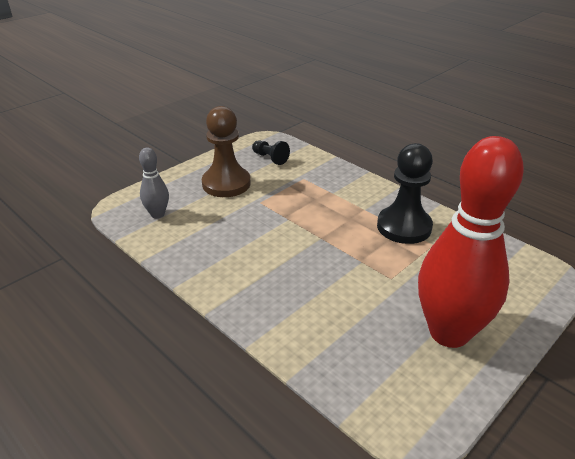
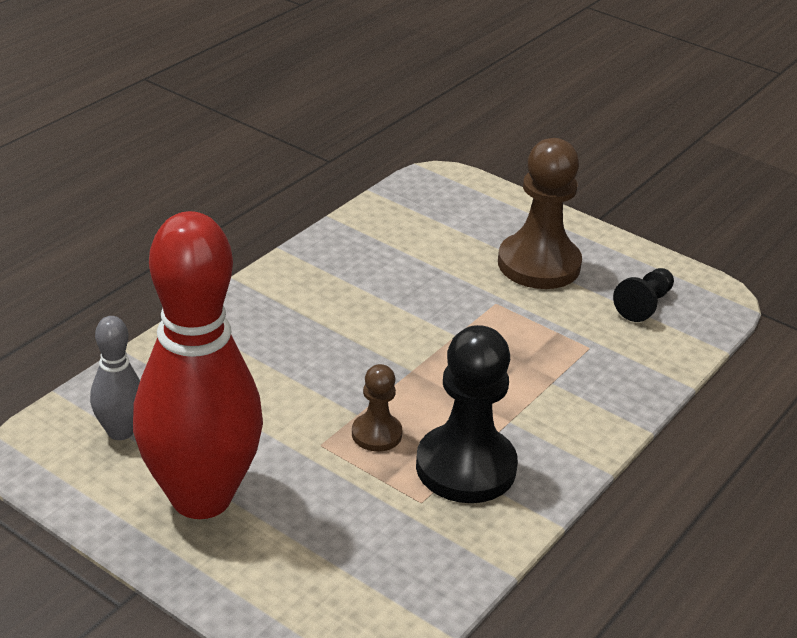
camera: 80 degrees right, 0 degrees up
(157, 214) = (434, 212): grey bowling pin -> grey bowling pin (120, 431)
(380, 255) = (376, 434): none -> brown pawn

